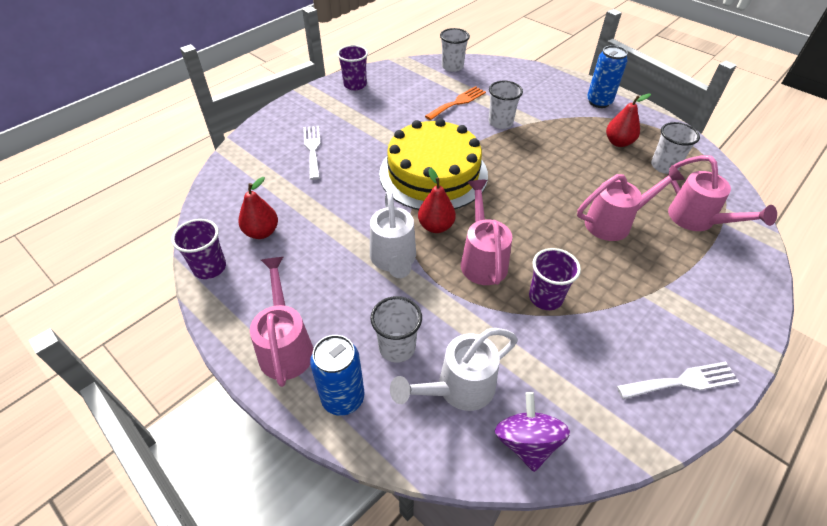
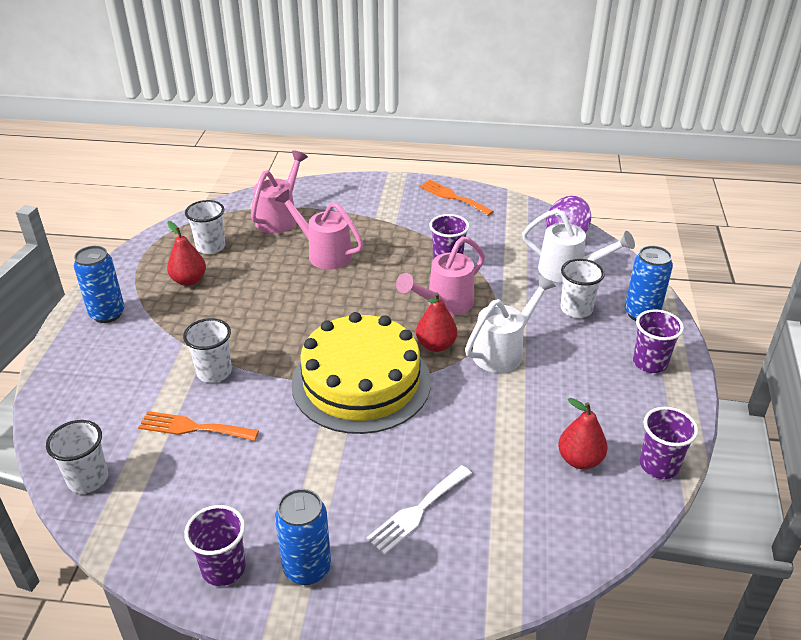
camera: 125 degrees left, 10 degrees down
(286, 346) = (650, 363): pink watering can -> purple cup
(326, 105) = (307, 568): none -> blue can
(682, 381) = (453, 197): white fork -> orange fork

